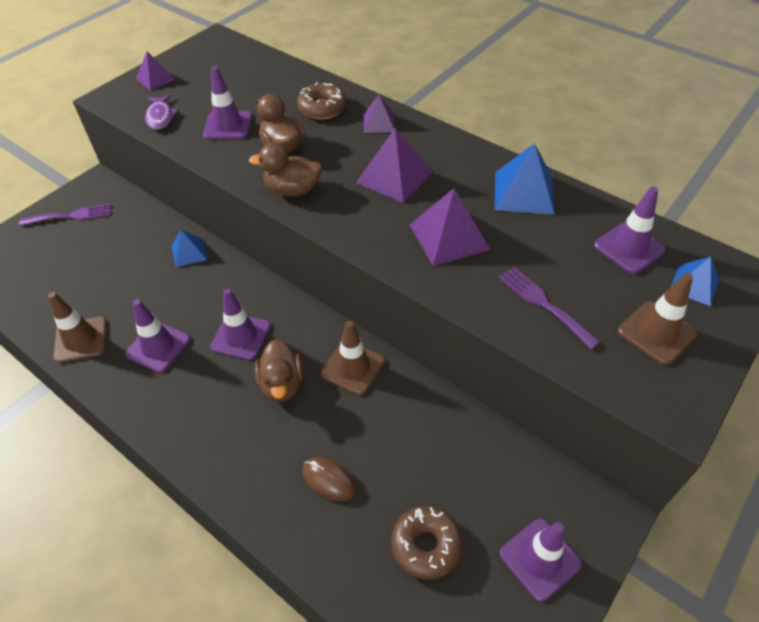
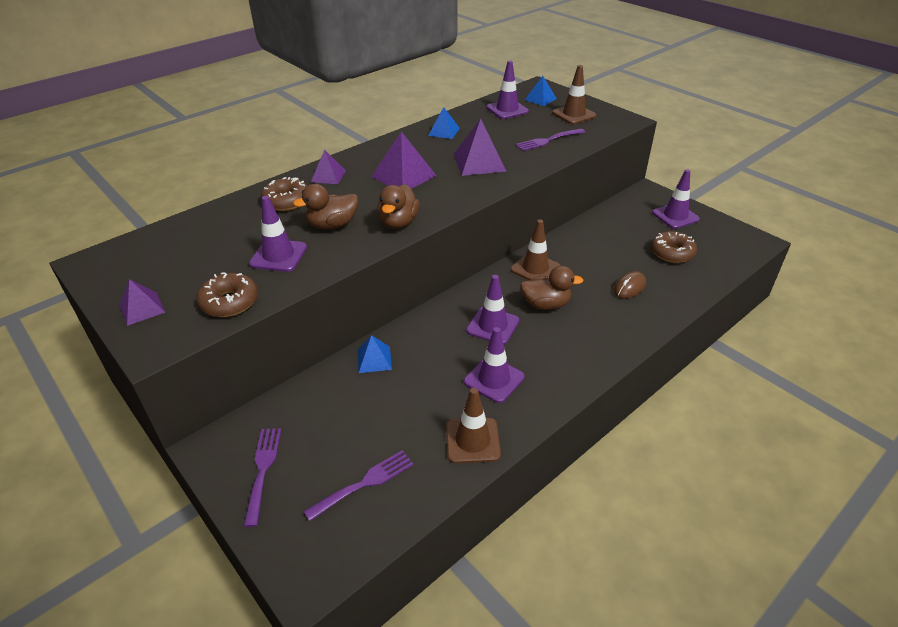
camera: 80 degrees left, 10 degrees down
(47, 275) = (364, 483): none -> purple fork
(160, 117) = (229, 302): purple fish -> brown donut
(523, 192) = (444, 131): blue pyramid -> blue pyramid, size x0.61

